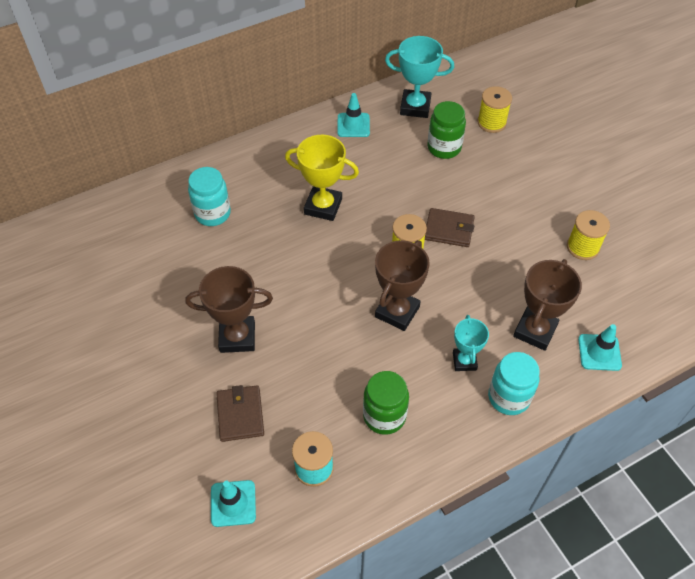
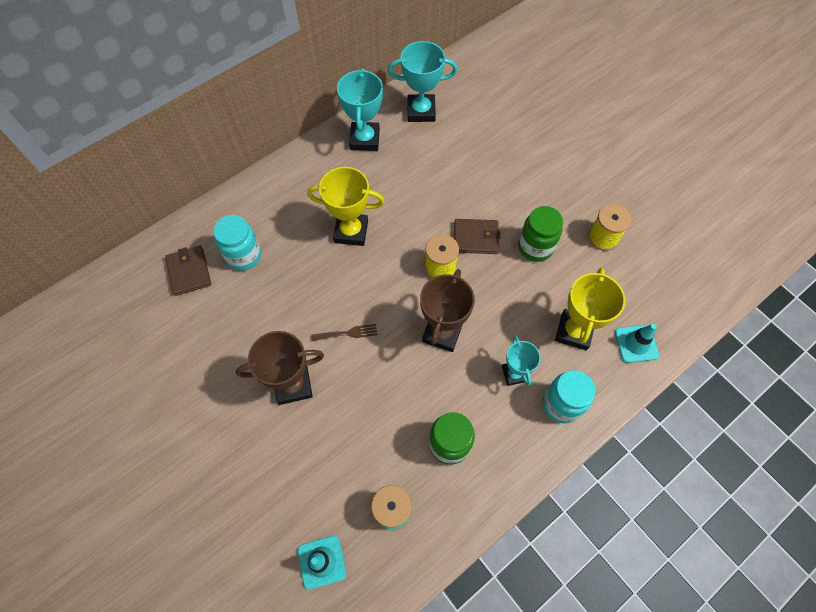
camera: 10 degrees left, 10 degrees up
(240, 415) = (311, 467): brown wallet -> brown wallet (189, 272)
(301, 298) = (347, 333): none -> brown fork
(353, 125) = (365, 139): turquoise traffic cone -> turquoise trophy
(444, 148) = (456, 151): green jar -> green jar (535, 247)
(491, 122) = (496, 118): yellow spool -> none
(535, 331) = (574, 331): brown trophy -> yellow trophy

